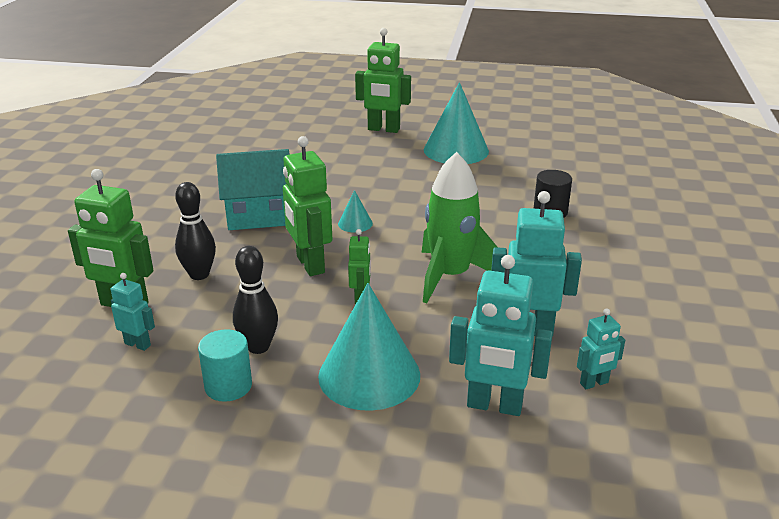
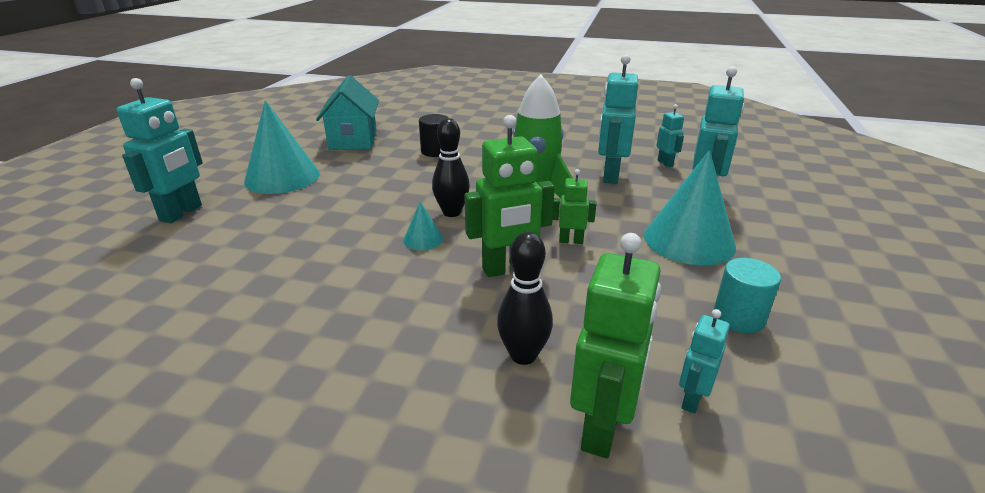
camera: 85 degrees left, 0 degrees up
(258, 347) = (667, 300): black bowling pin -> black bowling pin (452, 212)
(259, 216) = (375, 309): turquoise house -> turquoise house (353, 140)
(383, 129) = (181, 213): green robot -> turquoise robot

